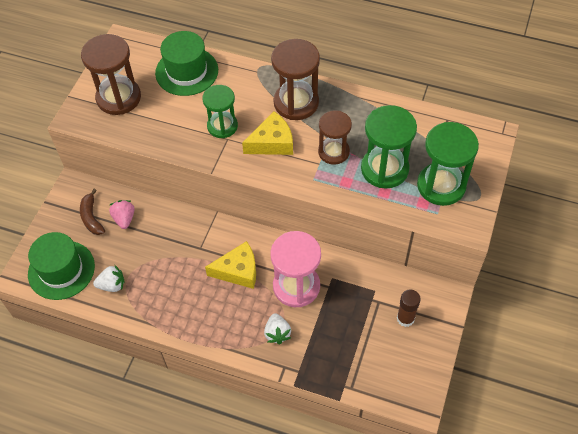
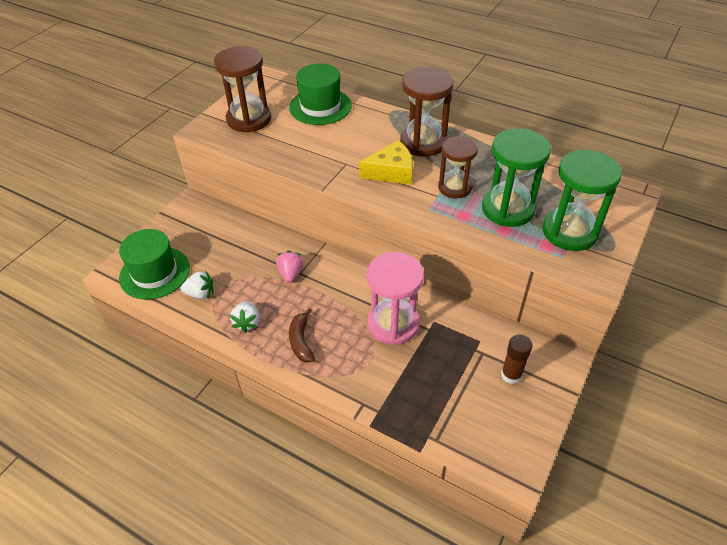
camera: 10 degrees right, 10 degrees down
(91, 217) = (199, 231): brown banana -> brown banana (301, 341)
(124, 219) = (231, 236): pink strawberry -> pink strawberry (290, 274)
(222, 126) = (344, 153): green hourglass -> none
(238, 271) = (334, 299): yellow cheese -> none
(277, 333) = (362, 367): white strawberry -> white strawberry (247, 322)

